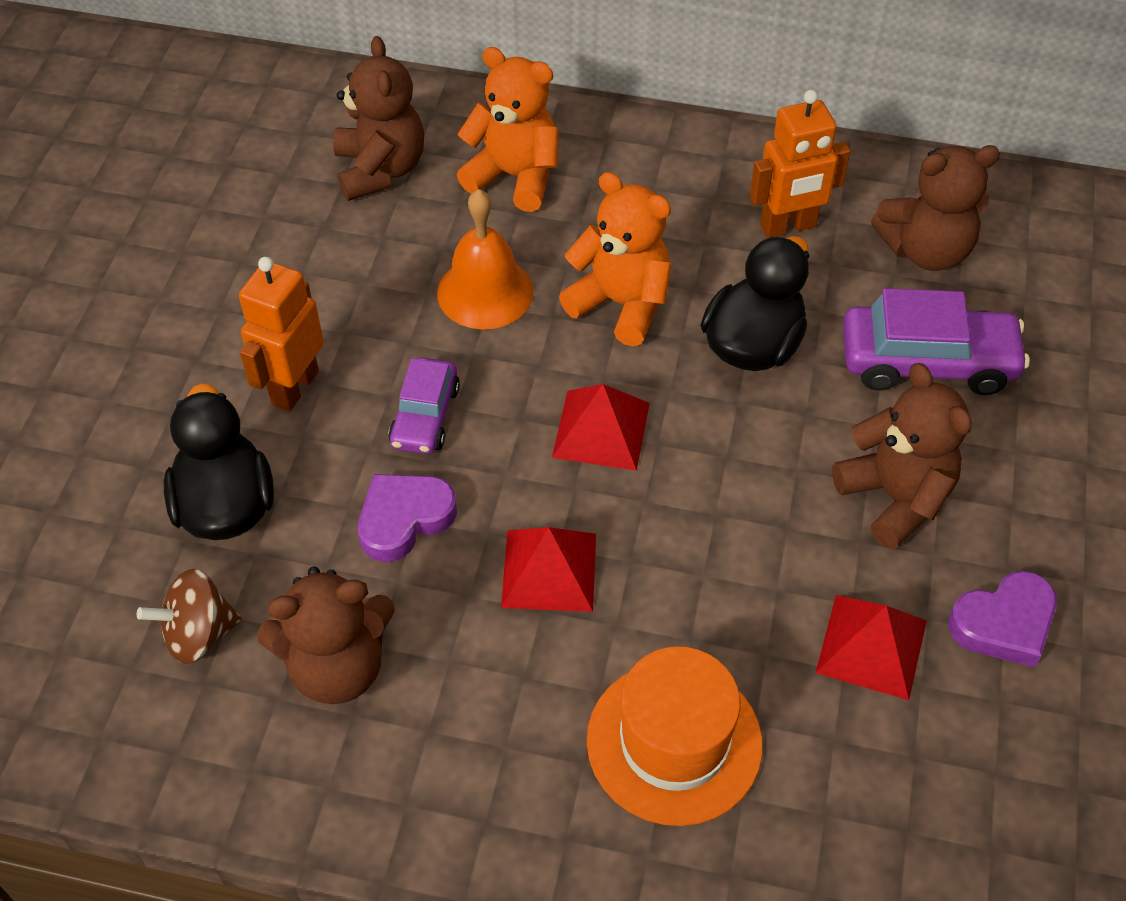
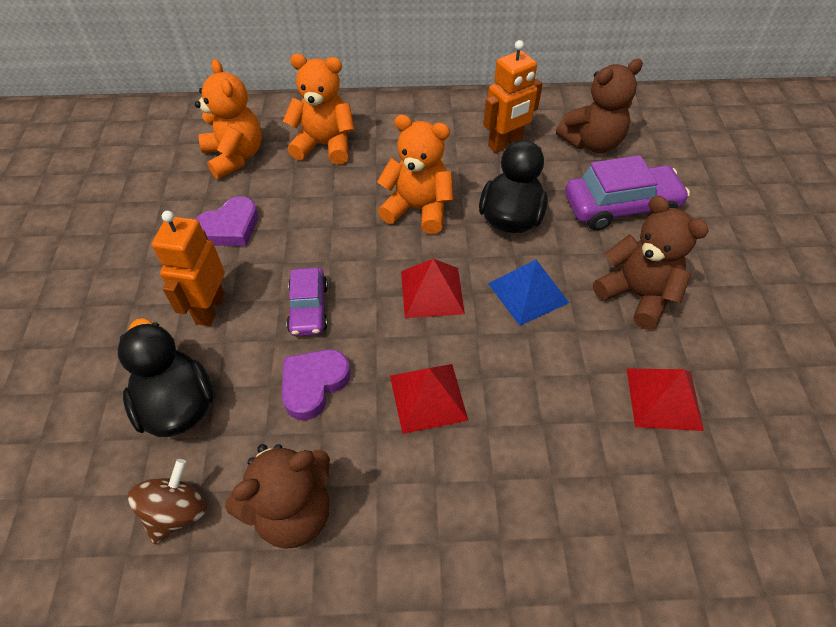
camera: 15 degrees left, 0 degrees up
(199, 634) = (177, 512): brown spinning top -> brown spinning top turned 150 degrees clockwise
(380, 170) = (235, 157): brown teddy bear -> orange teddy bear
(485, 292) = (326, 219): orange bell -> none
(674, 742) = (559, 505): orange hat -> none
(737, 460) = (528, 293): none -> blue pyramid
(1004, 623) = (739, 362): purple heart -> purple heart (230, 228)

